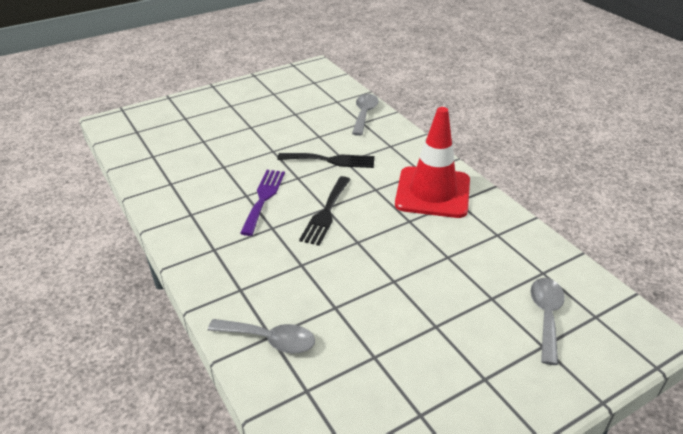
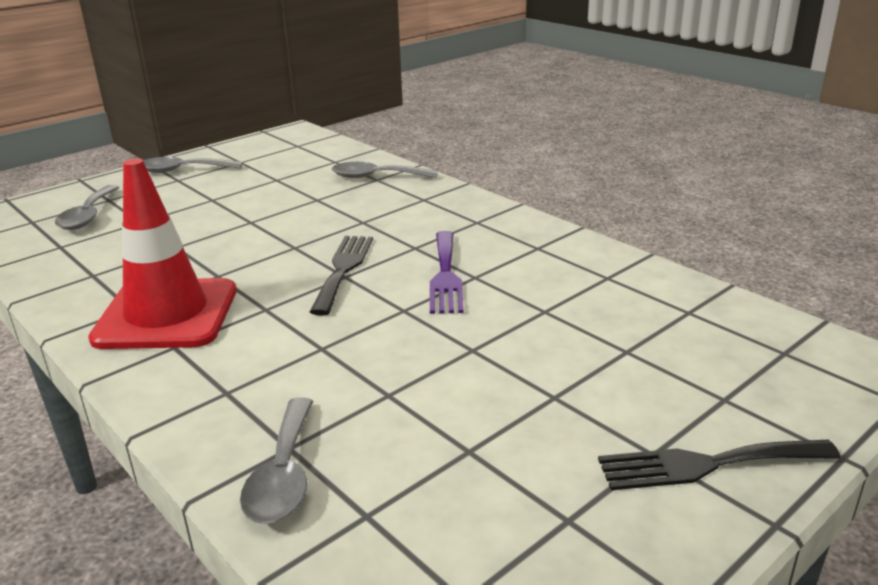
camera: 170 degrees right, 10 degrees down
(331, 160) = (350, 345): black fork -> black fork (706, 464)
(486, 402) = (182, 170): none -> grey spoon

